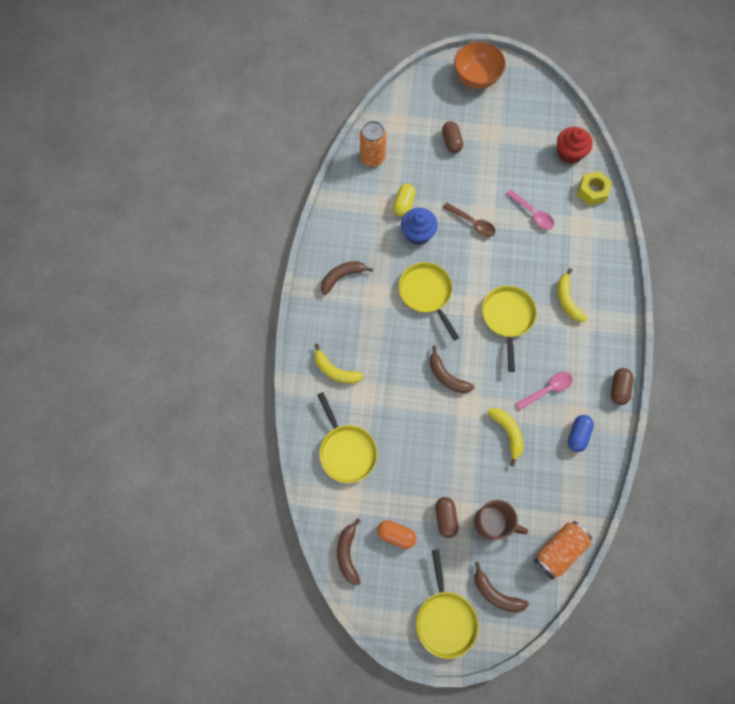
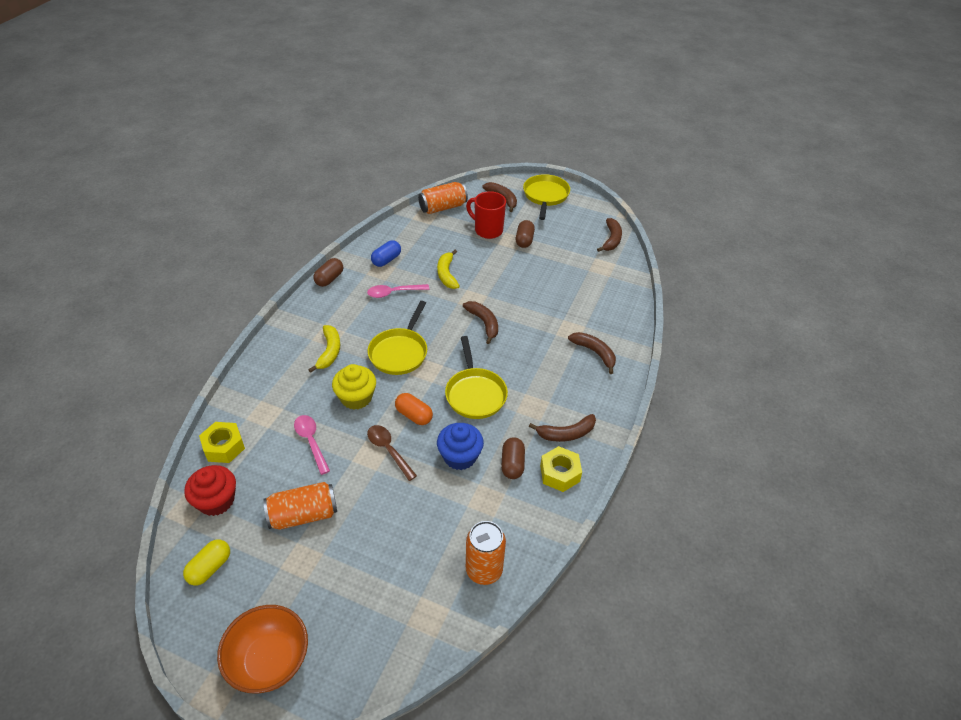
camera: 165 degrees left, 25 degrees down
(335, 370) = (594, 353): yellow banana -> brown banana
(339, 241) = (559, 473): none -> yellow nut
(346, 450) = (597, 295): yellow pan -> none
(396, 534) = (568, 240): orange capsule -> orange capsule (414, 415)
(404, 204) = (463, 495): yellow capsule -> yellow capsule (210, 568)
(451, 142) = (363, 562): brown capsule -> brown capsule (512, 464)
(492, 523) = (487, 230): brown mug -> red mug
(506, 160) = (303, 515): none -> orange can
(520, 261) = (356, 397): none -> yellow cupcake

